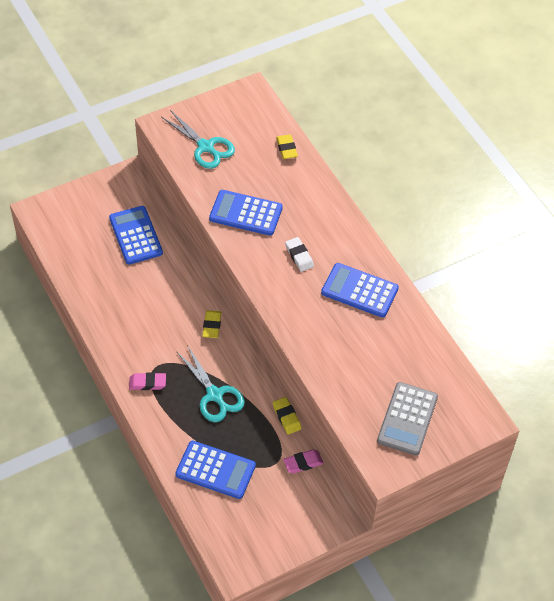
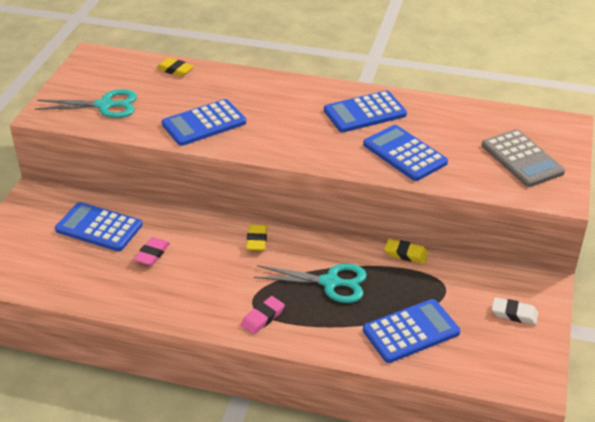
camera: 45 degrees left, 15 degrees down
(212, 326) = (256, 240): yellow eraser -> yellow eraser turned 45 degrees clockwise
(299, 256) = (288, 122): white eraser -> white eraser (514, 314)
(303, 463) = (464, 272): pink eraser -> pink eraser (152, 254)
(336, 347) = (404, 154): none -> blue calculator

